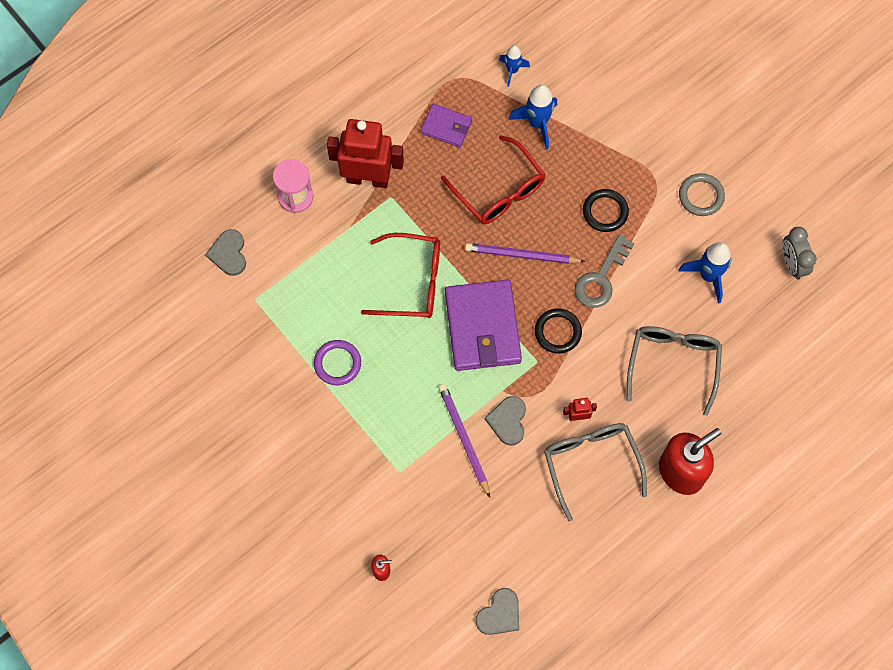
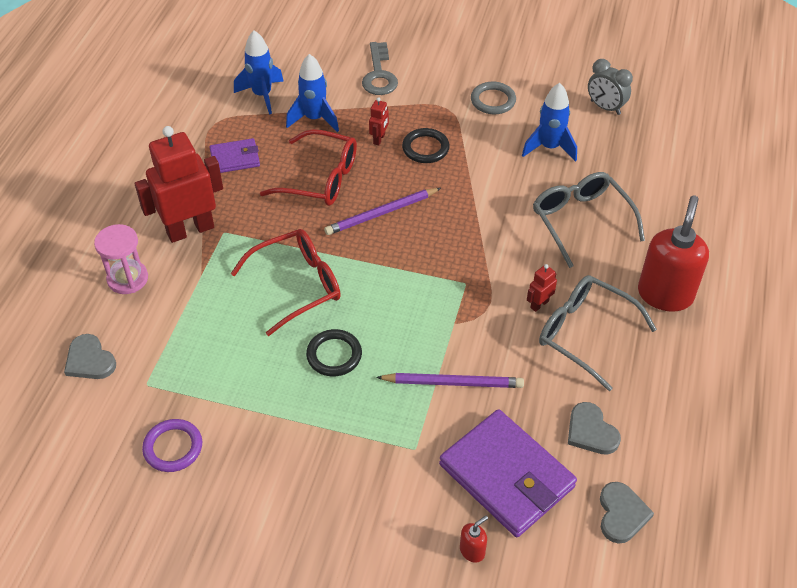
camera: 35 degrees left, 20 degrees down
(337, 363) = (276, 391): purple ring -> purple ring (173, 447)
(463, 439) = (453, 382): purple pencil -> purple pencil turned 150 degrees clockwise
(482, 327) = (393, 284): purple wallet -> purple wallet (506, 476)
(508, 421) = (481, 344): grey heart -> grey heart (591, 431)
(512, 70) = (262, 95): blue rocket -> blue rocket, size x1.59
(557, 332) = (463, 251): black ring -> black ring (334, 355)
(574, 178) = (379, 139): none -> red robot
(601, 278) = (464, 194): grey key -> grey key (379, 74)

